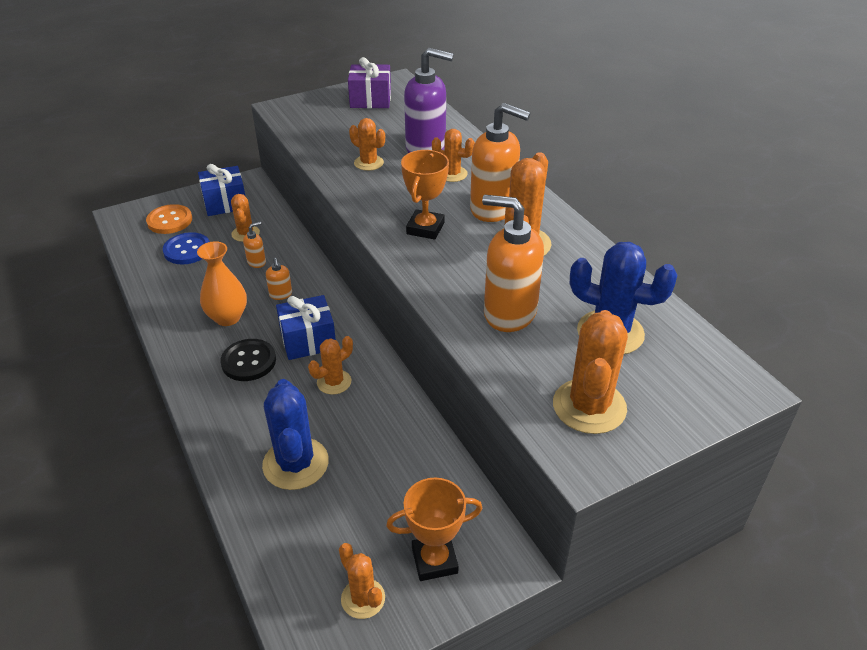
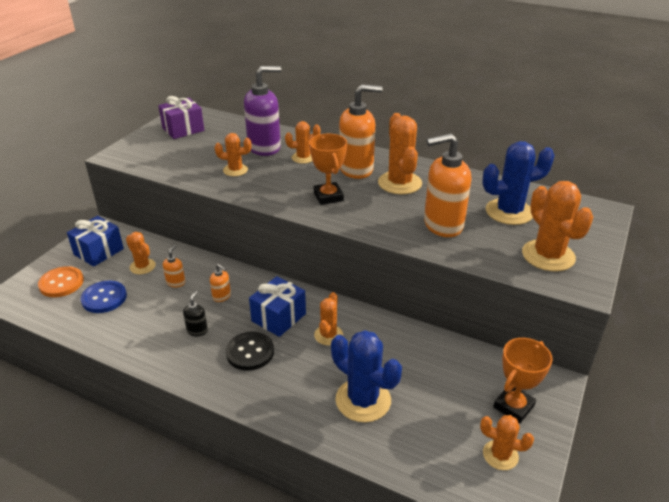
camera: 35 degrees left, 5 degrees down
(227, 317) = (197, 330): orange vase -> black soap dispenser

